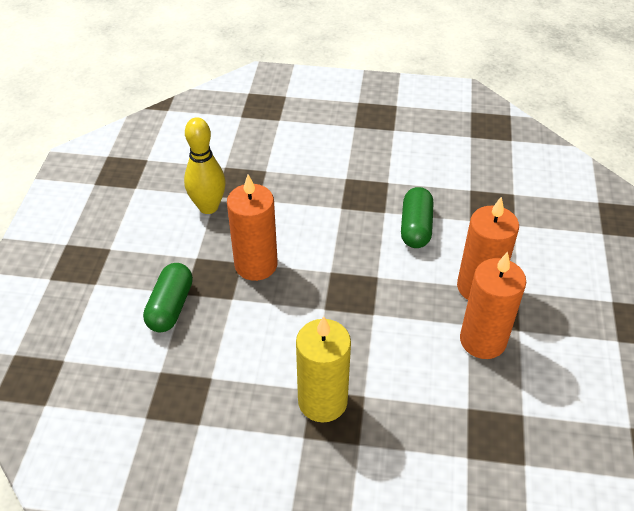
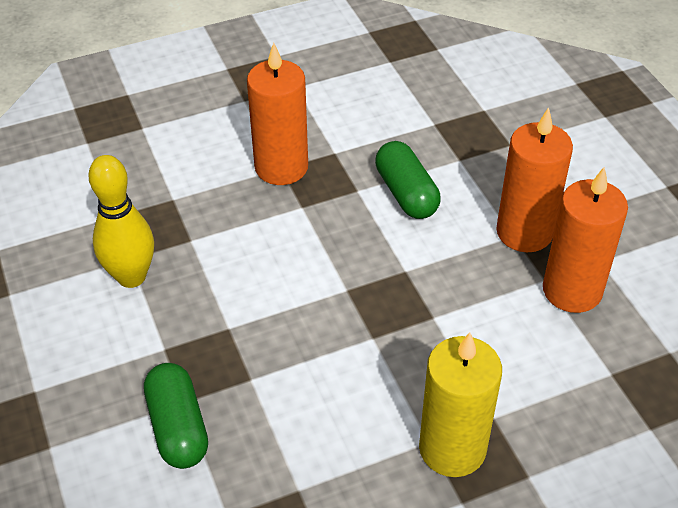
camera: 30 degrees left, 0 degrees up
(256, 265) = (249, 323): orange candle -> orange candle (281, 167)

